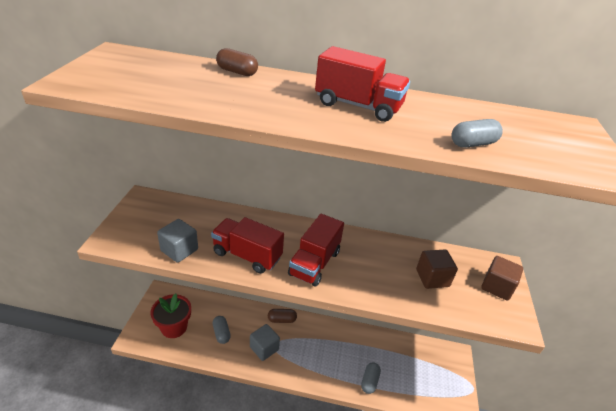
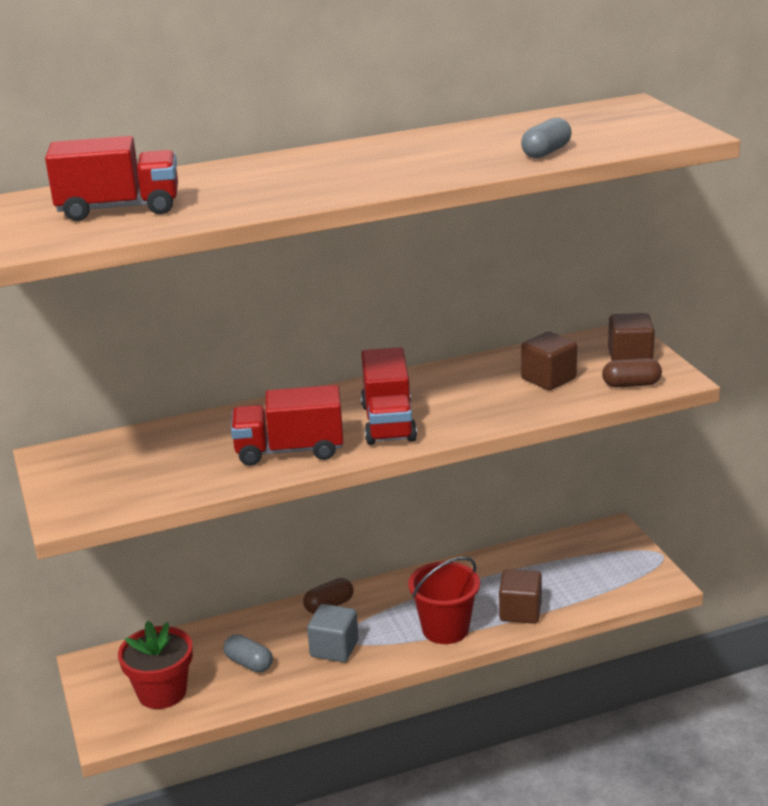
camera: 25 degrees left, 10 degrees down
(179, 250) = (187, 483): grey cube -> none
(237, 72) = (201, 174): brown capsule -> brown capsule (631, 385)
(324, 369) = (445, 629): none -> red bucket
(358, 106) = (391, 159): red truck -> red truck (119, 209)
(369, 381) = (520, 612): grey capsule -> brown cube

